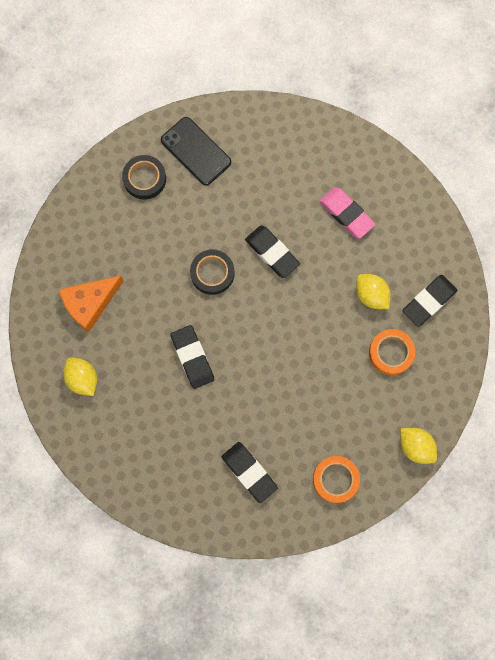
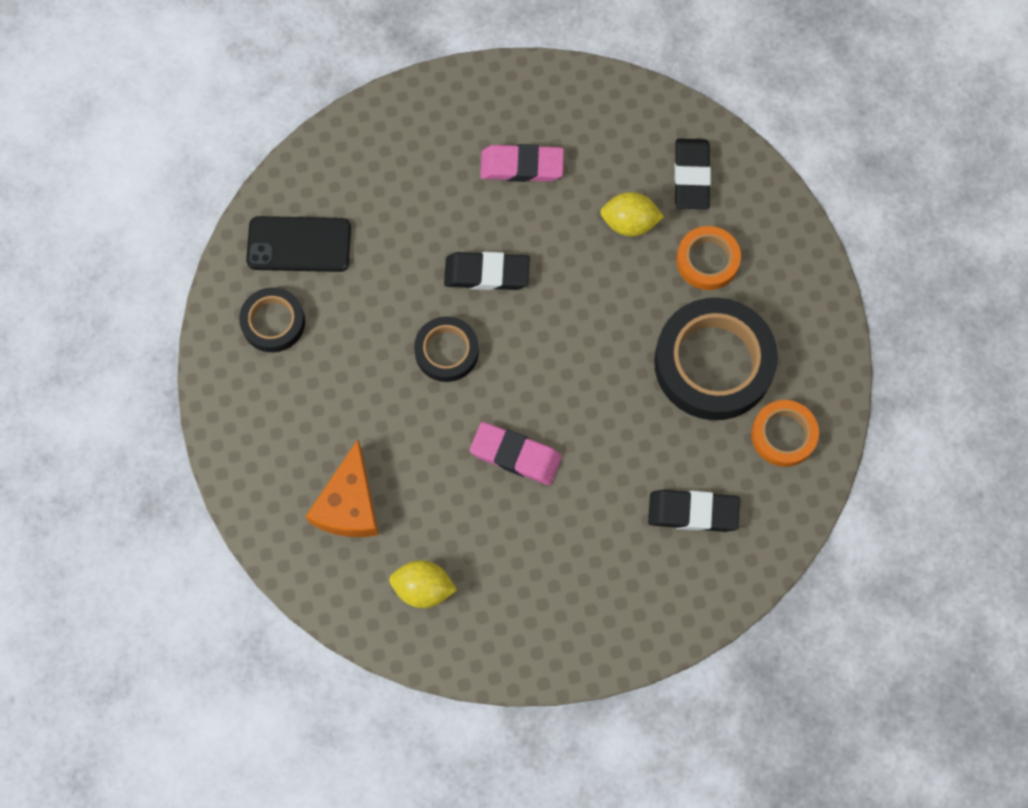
camera: 45 degrees left, 5 degrees down
(192, 357) = (515, 455): black eraser -> pink eraser
(338, 408) = (713, 363): none -> black tape
(415, 446) = (825, 328): yellow lemon -> none

